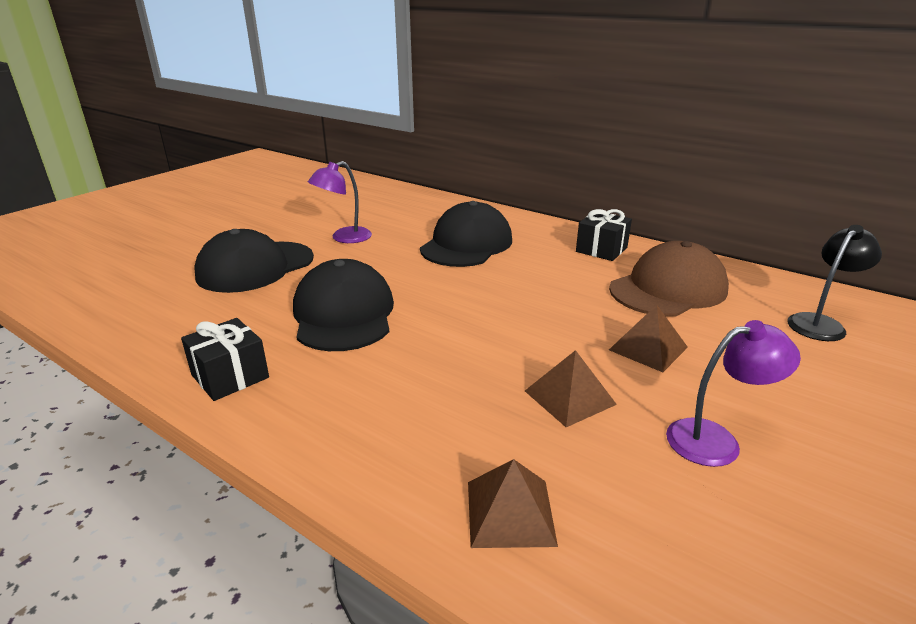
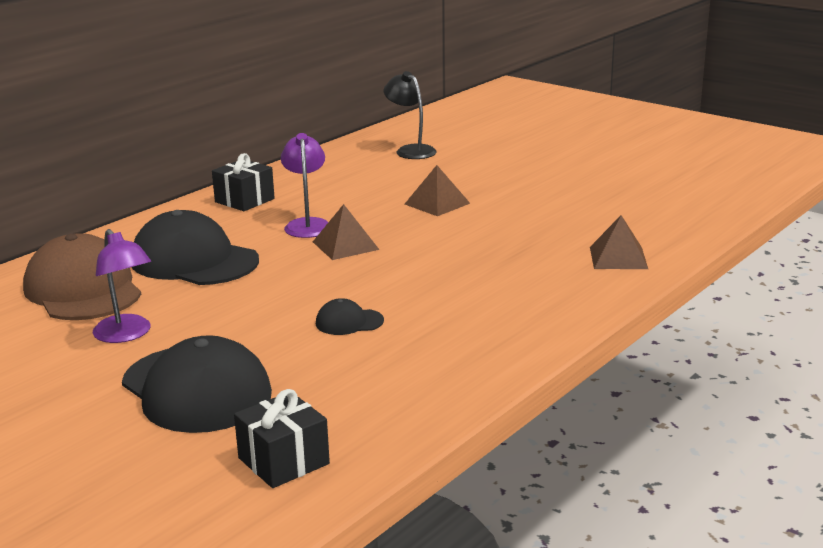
camera: 85 degrees left, 5 degrees down
(230, 376) = (463, 369): black gift -> black gift (283, 461)
(343, 314) = (349, 322): black cap -> black cap, size x0.45
(569, 397) = (500, 233): brown pyramid -> brown pyramid (345, 245)
(668, 289) = (341, 185): brown cap -> brown cap (83, 289)
(716, 440) = (546, 199): purple lamp -> purple lamp (307, 224)

